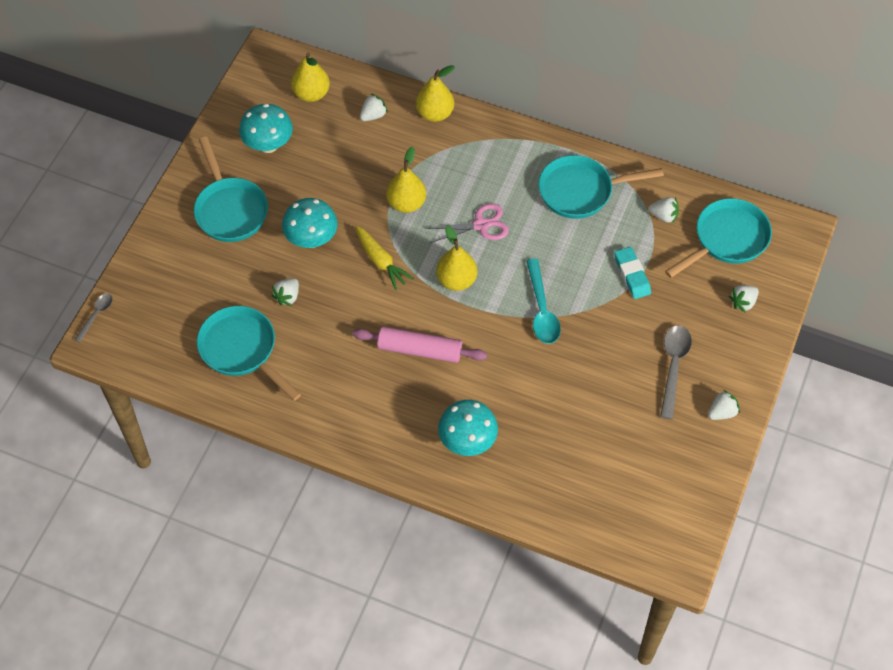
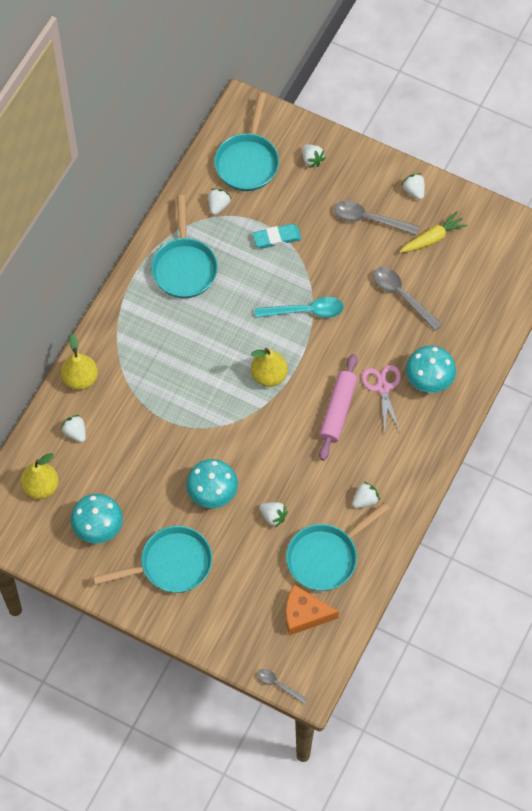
camera: 85 degrees left, 5 degrees up
(175, 334) = (304, 614): none -> orange cheese
(311, 383) = (365, 500): none -> white strawberry
(381, 261) = (243, 436): yellow carrot -> yellow carrot (433, 238)
(406, 203) = (181, 410): yellow pear -> none
(481, 225) = (212, 351): pink scissors -> pink scissors (382, 387)
(575, 407) = (402, 296): none -> grey spoon
(727, 239) = (248, 161): turquoise pan -> turquoise pan turned 135 degrees counterclockwise

